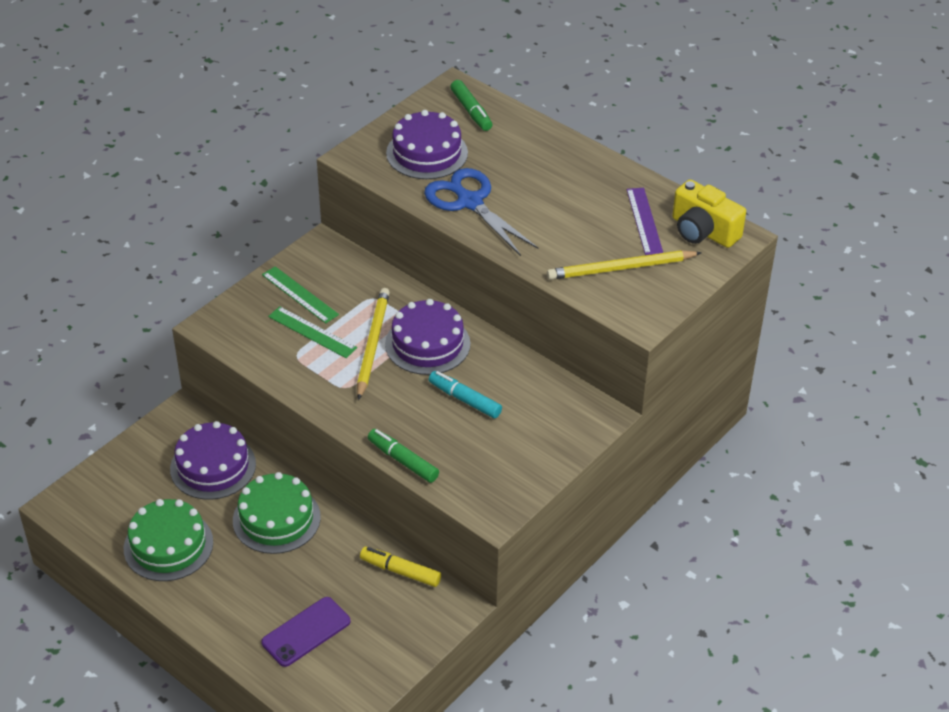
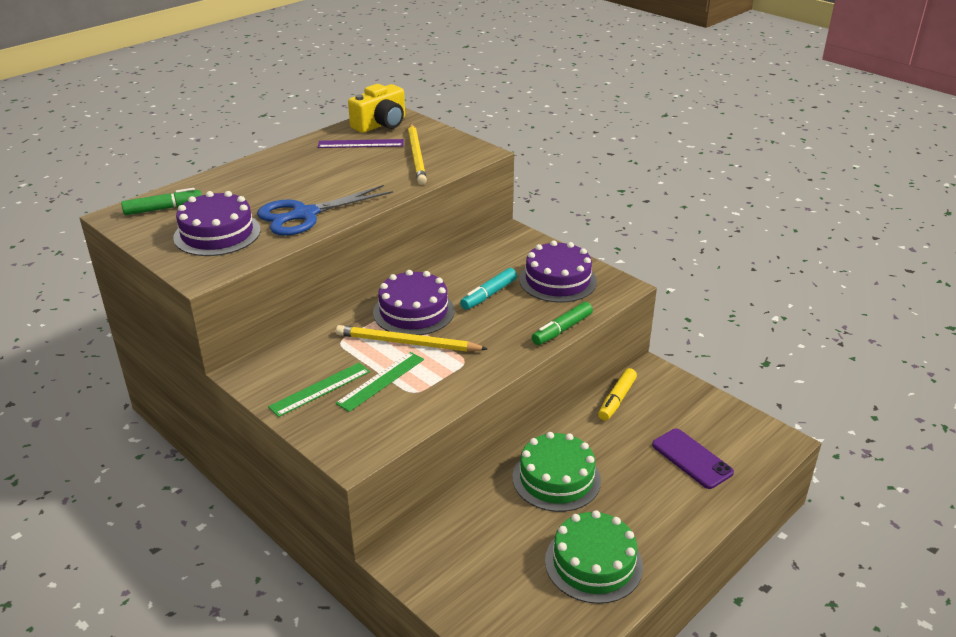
camera: 85 degrees left, 10 degrees down
(213, 466) = (482, 528): purple cake -> purple cake (557, 280)

